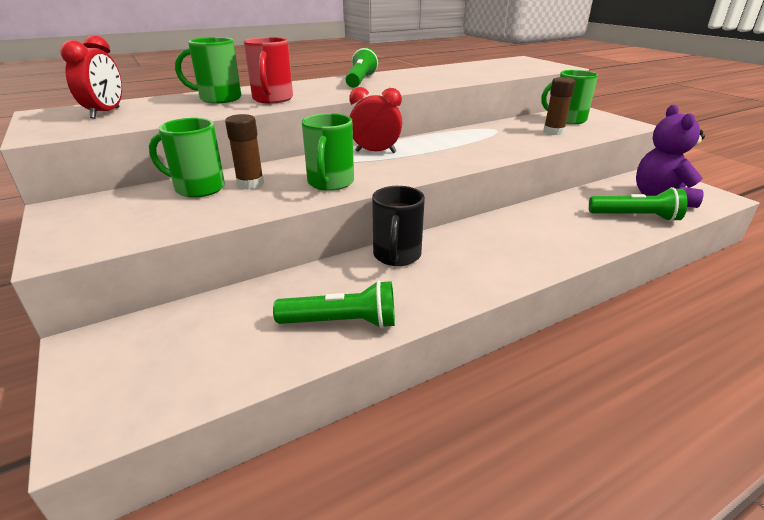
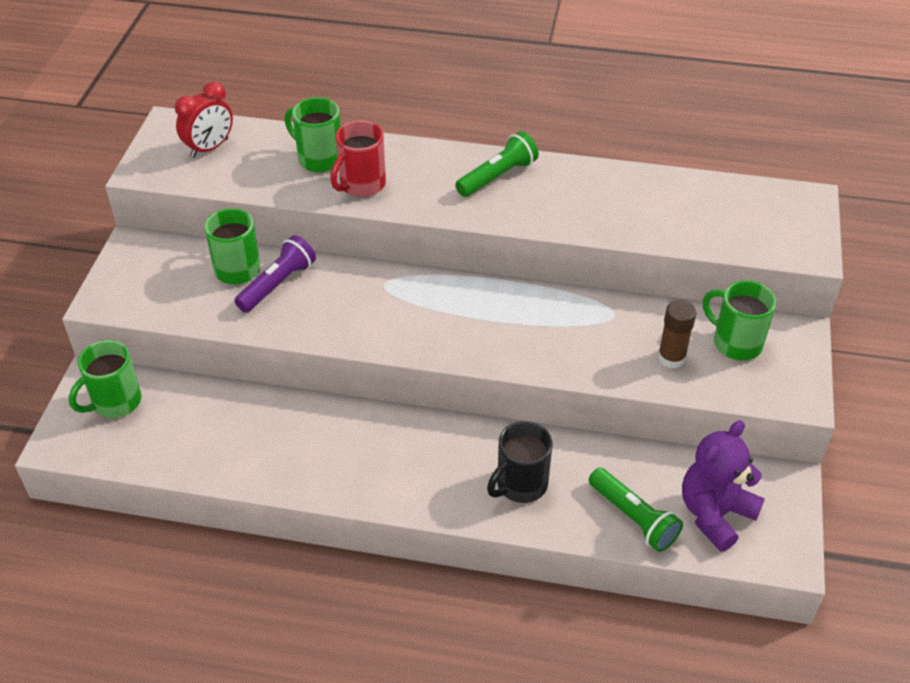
camera: 40 degrees right, 15 degrees up
(250, 184) = (277, 284): brown glue stick -> purple flashlight
(330, 183) = (336, 320): green mug -> green mug (115, 402)
(341, 322) = (242, 460): green flashlight -> none
(375, 152) = (432, 290): red clock -> none
(396, 256) = (351, 421): black mug -> black mug (520, 485)

